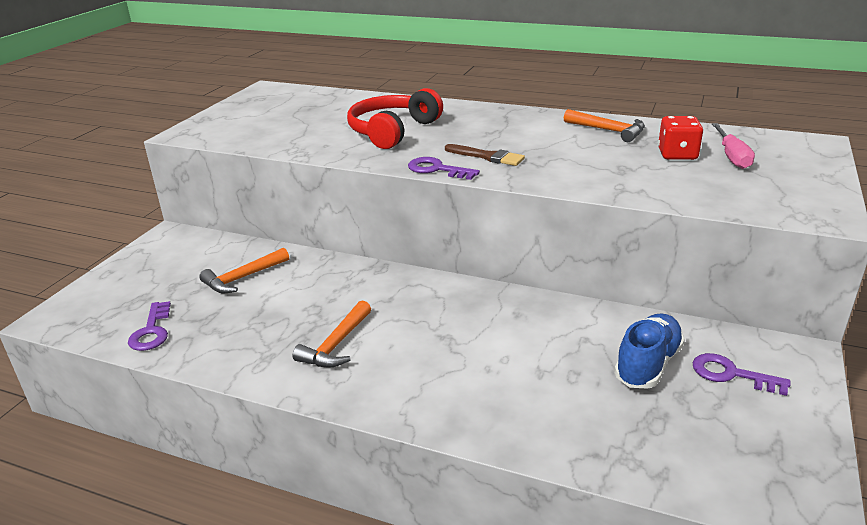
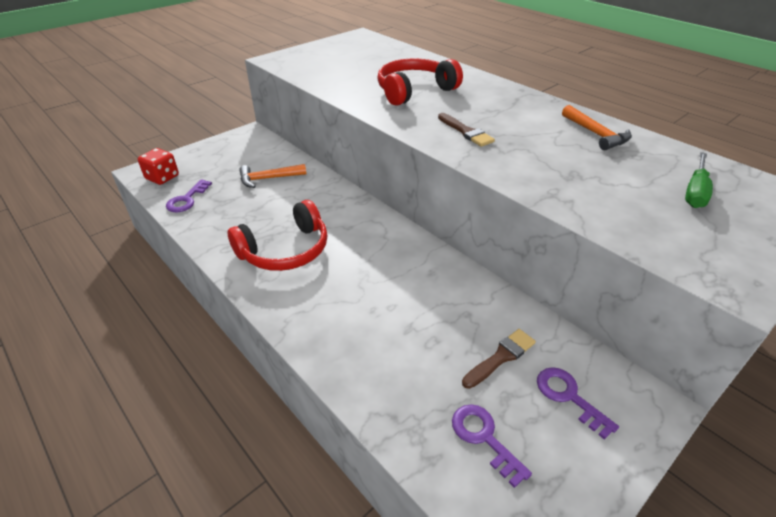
camera: 25 degrees right, 10 degrees up
(336, 345) = (285, 250): orange hammer -> red headphones
(437, 169) = (415, 133): purple key -> purple key (484, 438)
(647, 364) = (501, 357): blue shoe -> brown brush
(677, 154) = (640, 175): red dice -> red dice (162, 177)
(732, 156) = (695, 192): pink screwdriver -> green screwdriver

